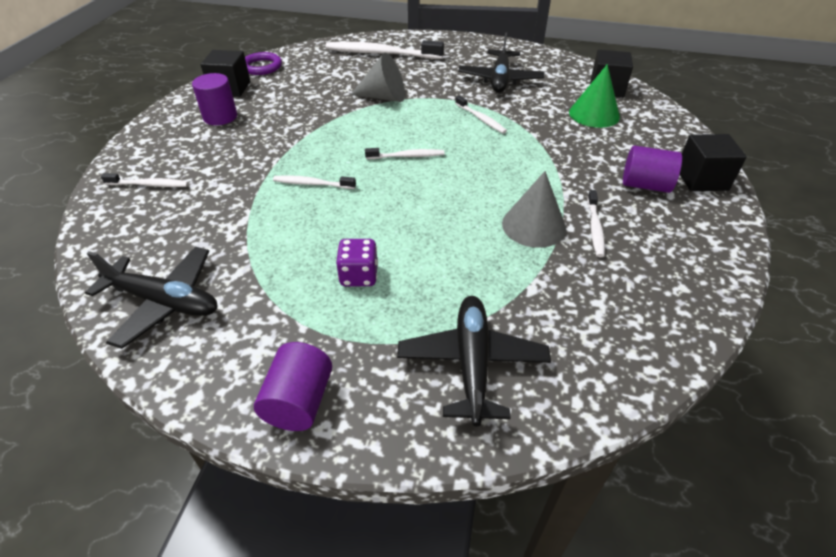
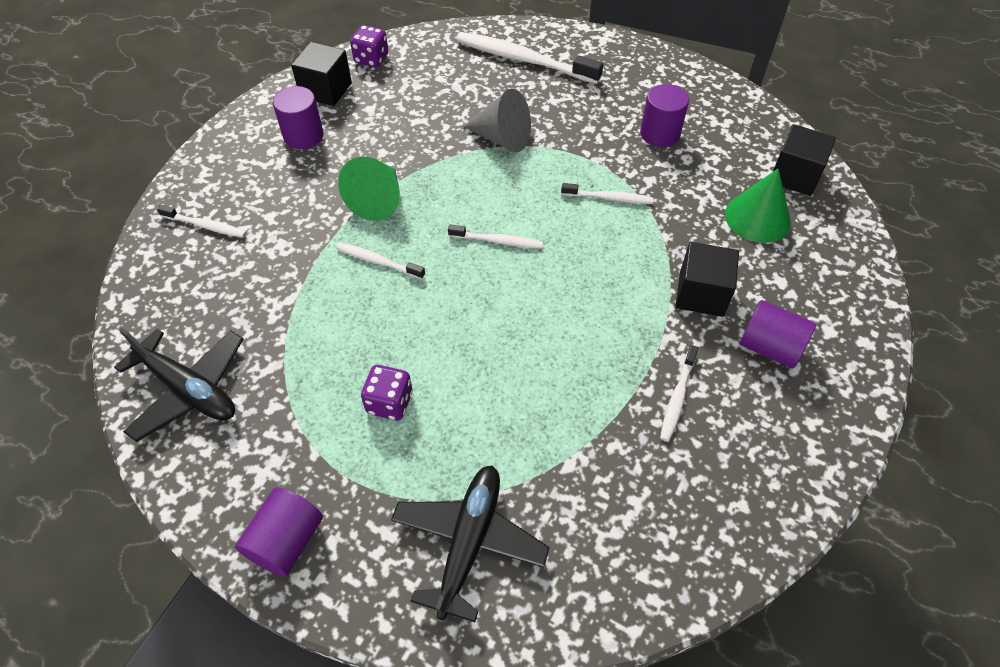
camera: 15 degrees right, 10 degrees up
(262, 67) = (371, 59): purple ring -> purple dice
(297, 146) = (378, 200): none -> green cone
(481, 119) = (609, 198): white toothbrush -> white toothbrush turned 60 degrees counterclockwise
(500, 79) = (660, 134): black plane -> purple cylinder
(533, 226) = (606, 378): grey cone -> none
(701, 179) = (847, 353): black cube -> black cube (701, 294)

